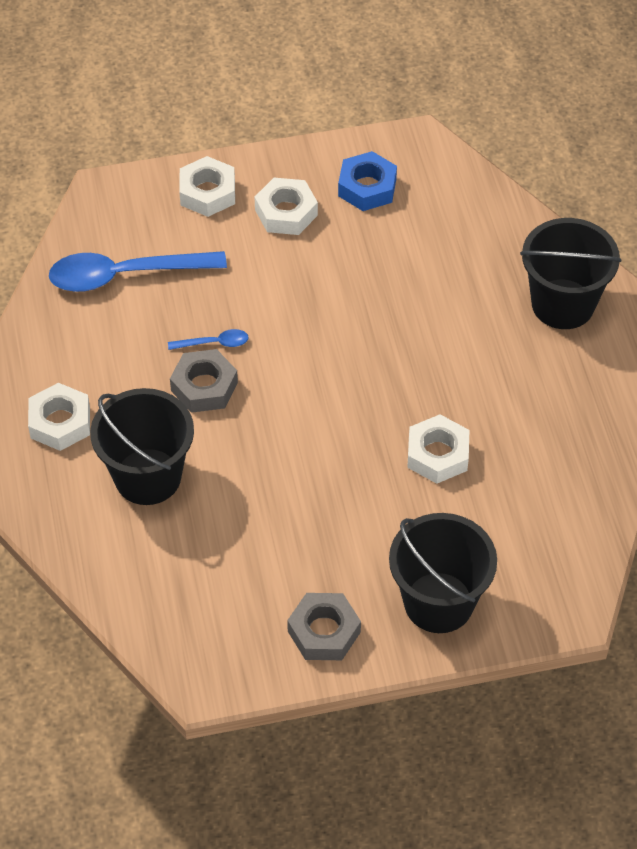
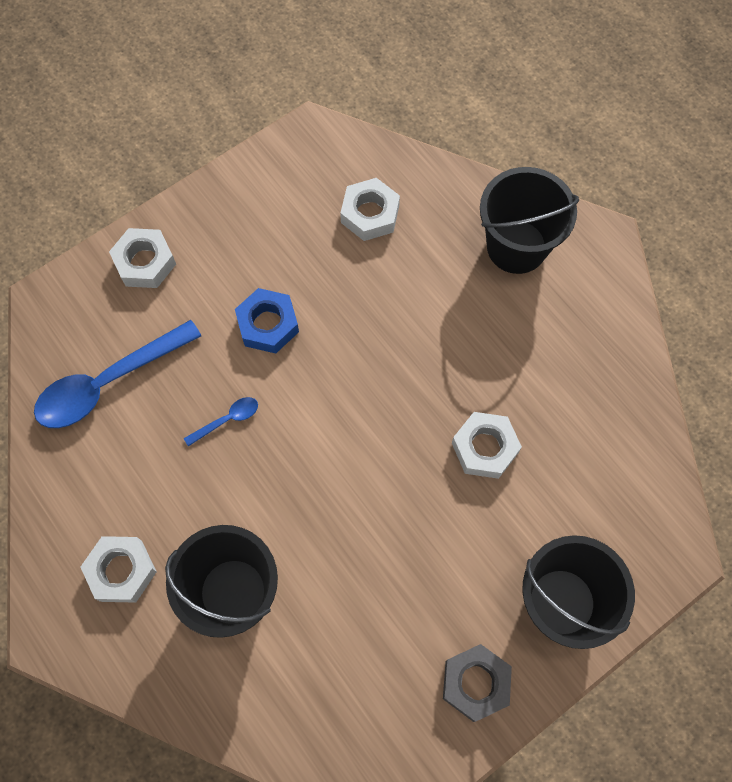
camera: 25 degrees left, 15 degrees up
(204, 387) = (240, 470): grey nut -> none
(286, 212) = (227, 254): white nut -> white nut (370, 214)
(367, 187) = (288, 198): blue nut -> blue nut (268, 324)

